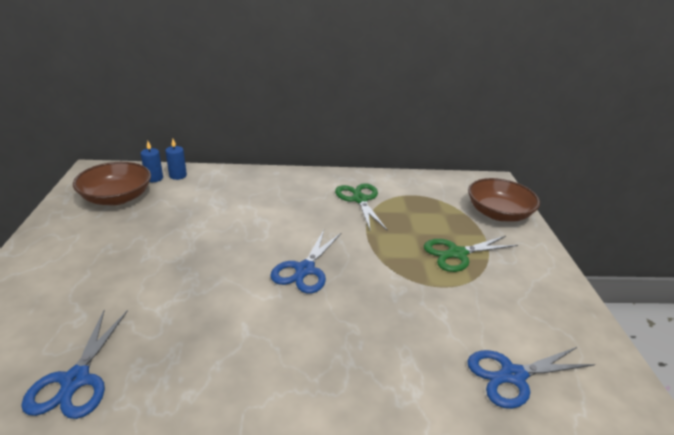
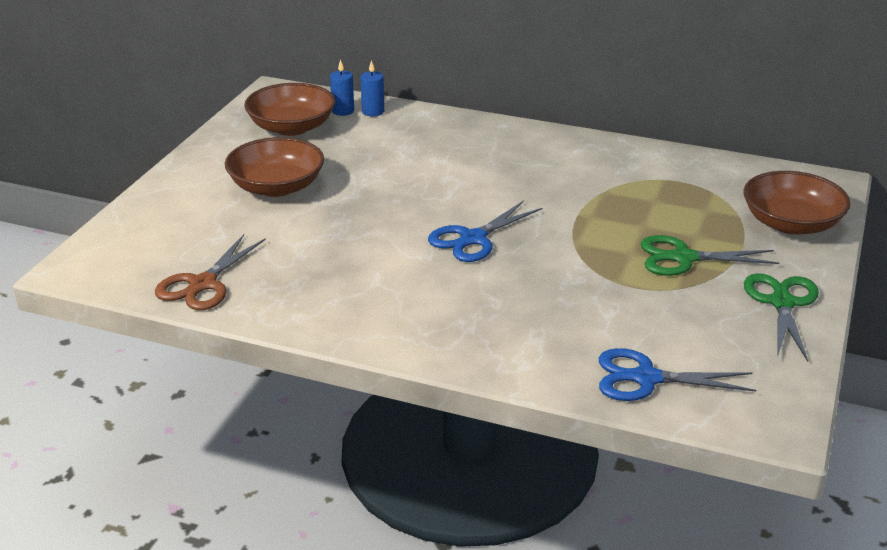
camera: 25 degrees right, 0 degrees up
(75, 380) = (203, 284): blue scissors -> brown scissors
(121, 253) = (276, 187): none -> brown bowl
(360, 200) = (597, 175): green scissors -> green scissors (782, 303)

